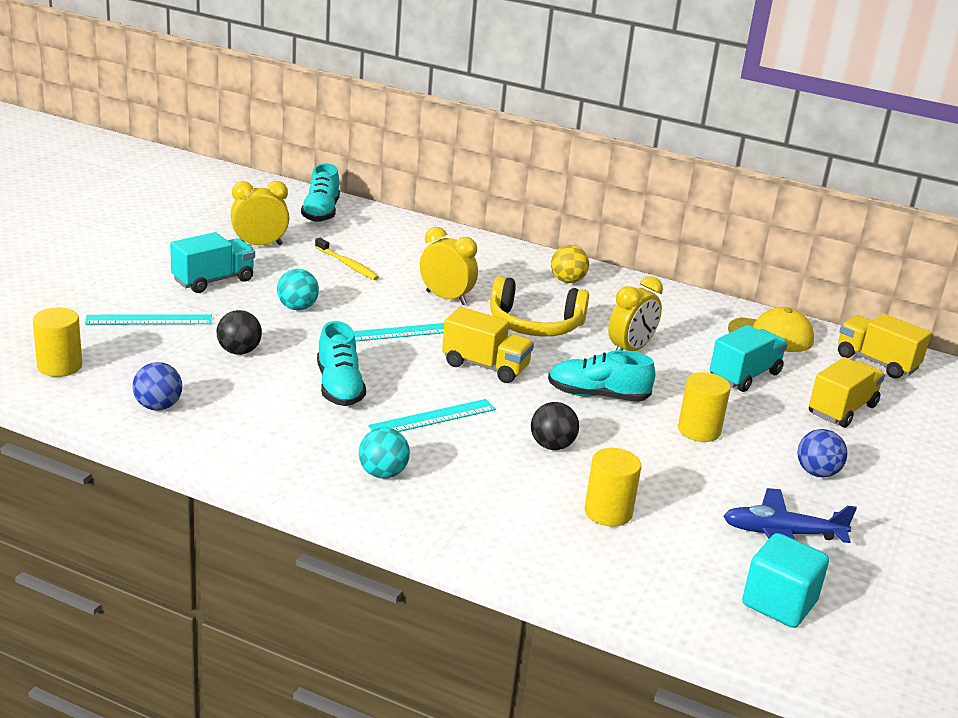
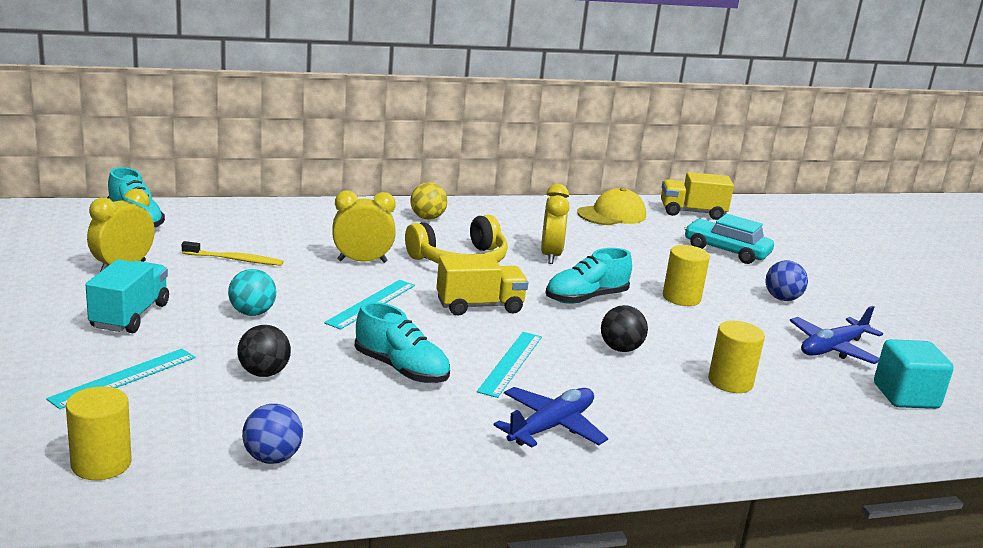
camera: 40 degrees left, 5 degrees down
(383, 473) = (551, 427): turquoise ball -> blue plane
(744, 376) = (643, 248): turquoise truck -> none
(842, 410) = (726, 251): yellow truck -> turquoise car

